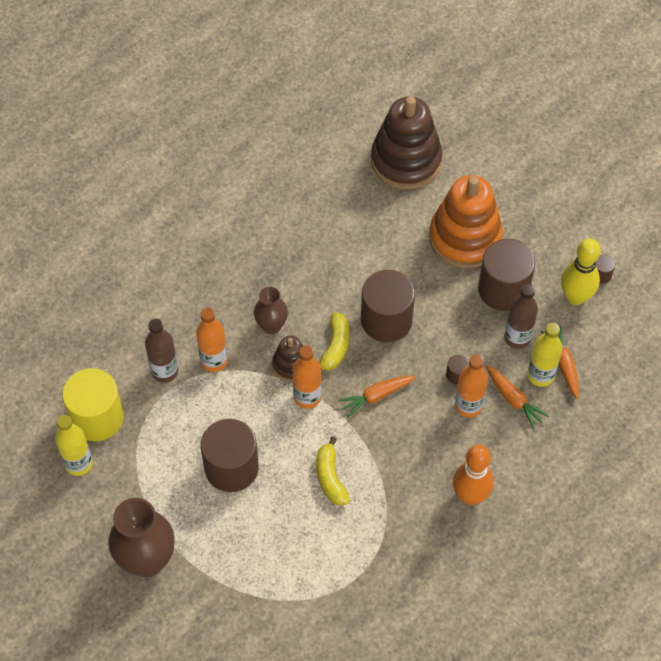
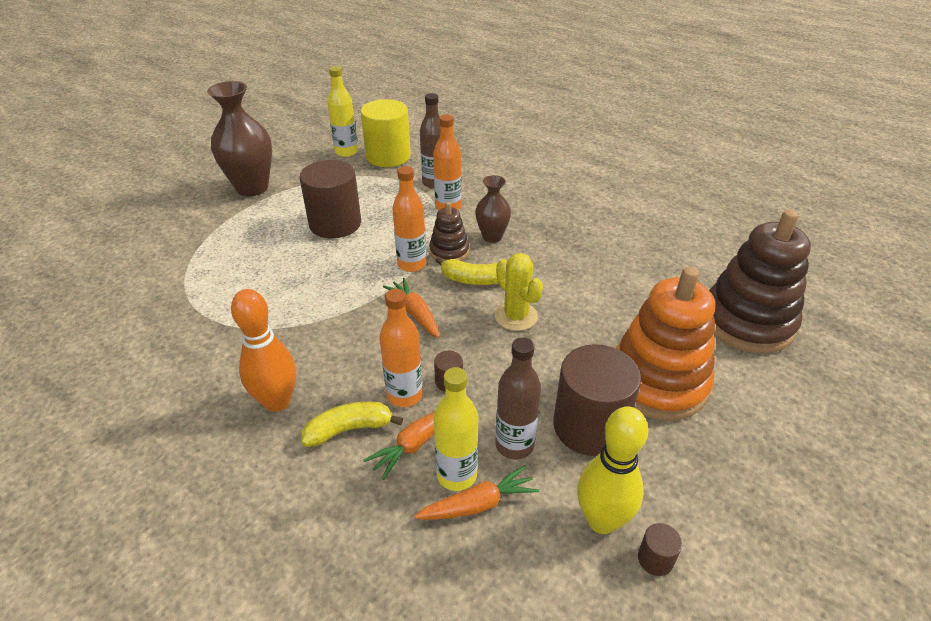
camera: 85 degrees right, 20 degrees down
(330, 478) = (317, 285): yellow banana -> yellow banana (349, 429)
(386, 320) = (516, 316): brown cylinder -> yellow cactus

